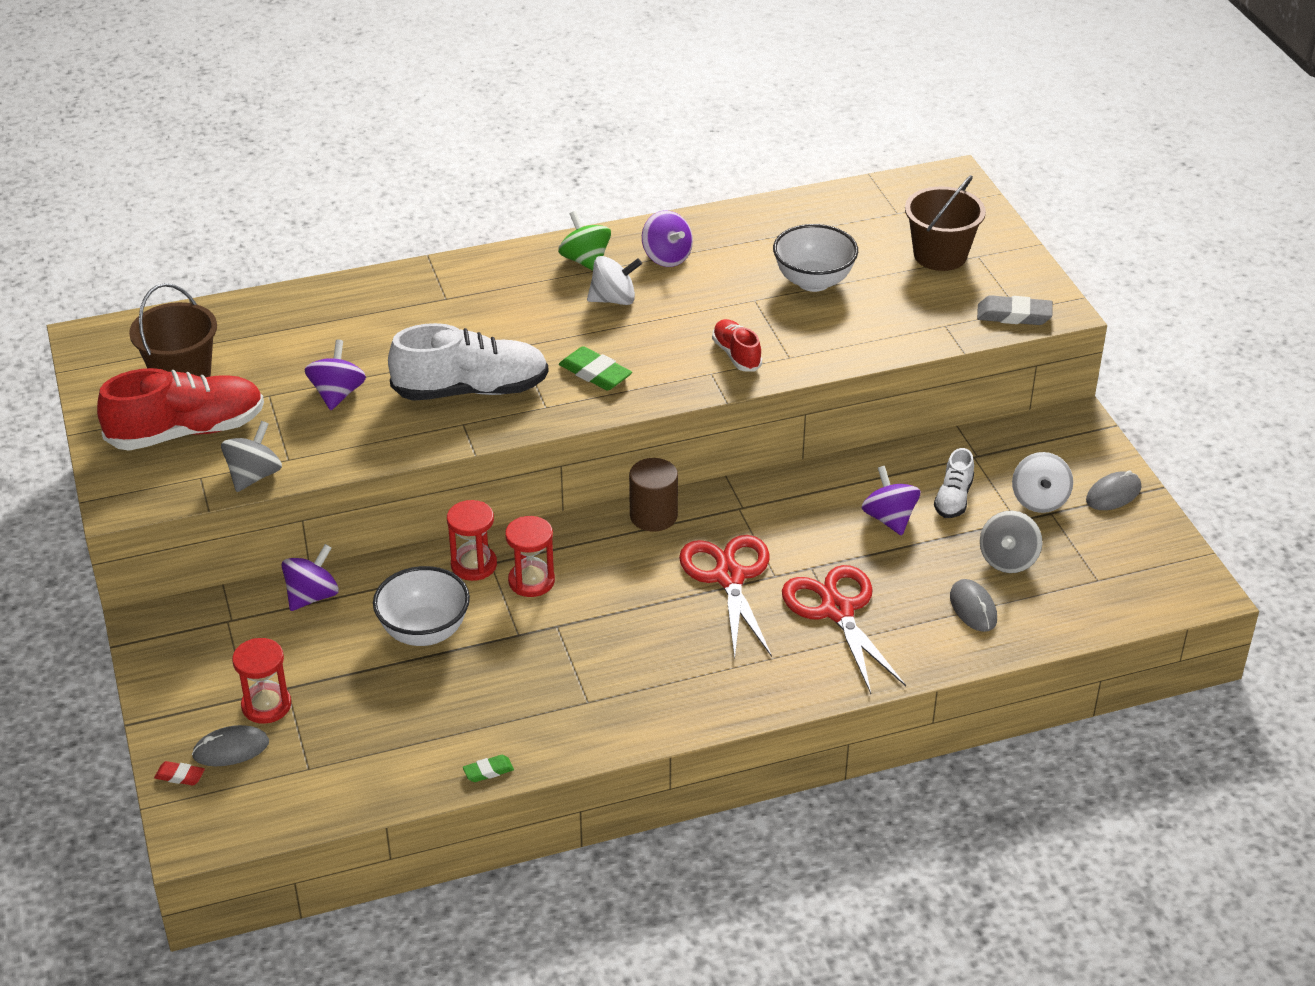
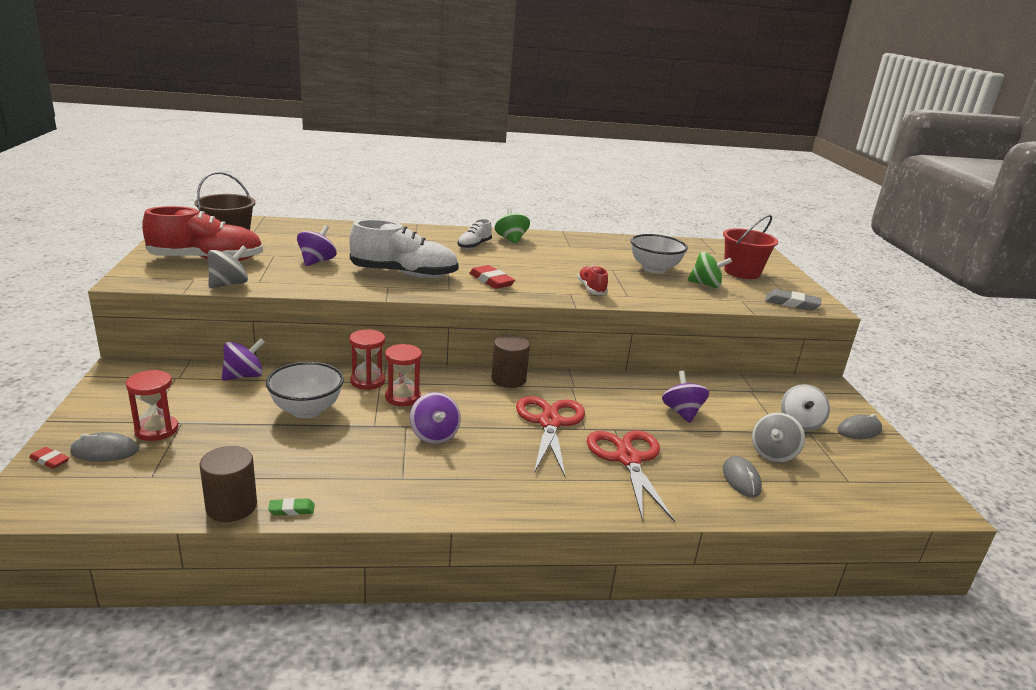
camera: 10 degrees right, 15 degrees down
(422, 783) = (231, 506): none -> brown cylinder
(595, 373) = (491, 281): green eraser -> red eraser
(614, 299) = (520, 255): white spinning top -> none
(666, 257) = (562, 246): purple spinning top -> purple spinning top (434, 435)
(892, 301) = (706, 284): none -> green spinning top
(940, 255) = (742, 272): brown bucket -> red bucket
(953, 498) = (733, 410): white shoe -> white shoe (474, 245)

